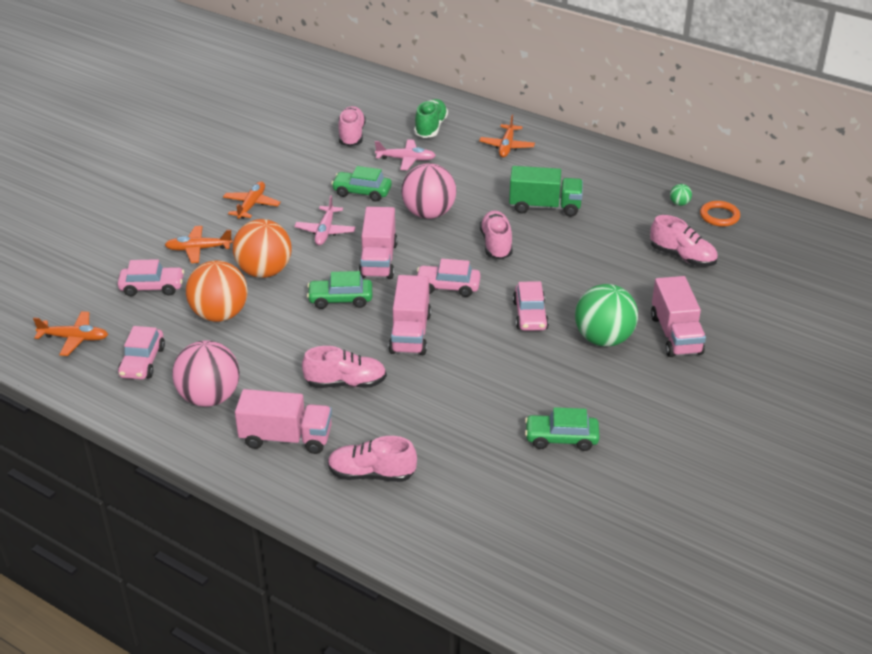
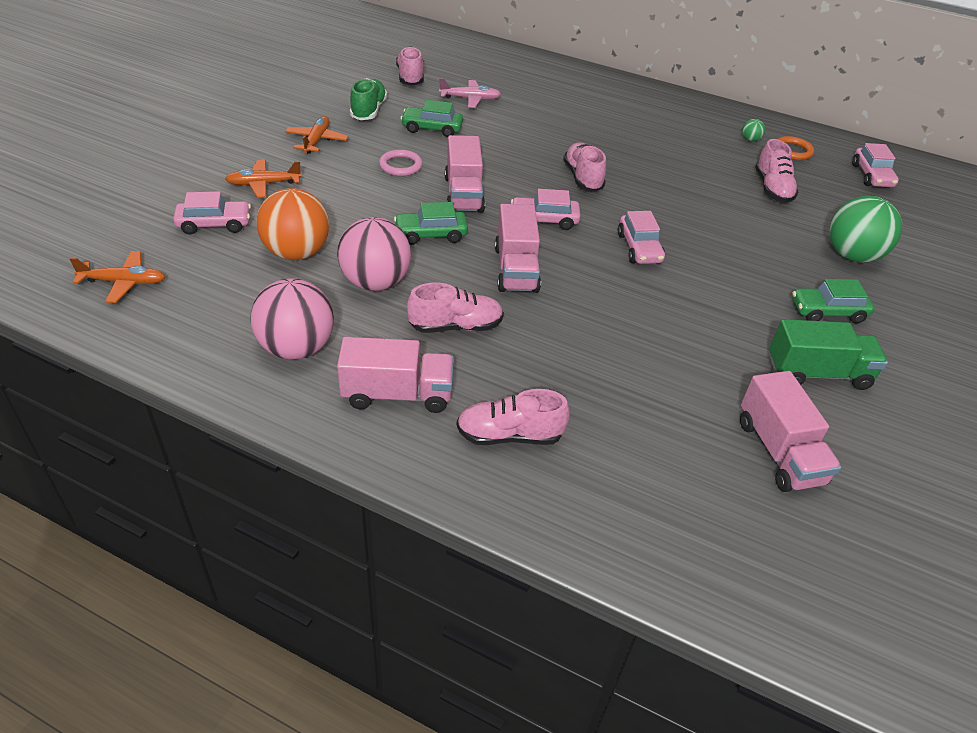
camera: 10 degrees left, 5 degrees up
(142, 362) = (210, 308): pink car -> pink car (871, 176)
(264, 271) = (341, 206): orange ball -> none
(325, 231) = (400, 166): pink plane -> pink ring
(428, 213) = (505, 149): pink ball -> pink ball (375, 282)
(430, 128) = (488, 71): green shoe -> green shoe (368, 111)
(506, 146) = (567, 88): orange plane -> none
(544, 206) = (621, 142): green truck -> green truck (817, 373)
(561, 438) = (716, 383): green car -> green car (827, 312)
(603, 339) = (723, 271): green ball -> green ball (852, 255)
(675, 334) = (795, 265): pink truck -> pink truck (779, 452)
(682, 257) = (772, 188): pink shoe -> pink shoe turned 60 degrees clockwise

